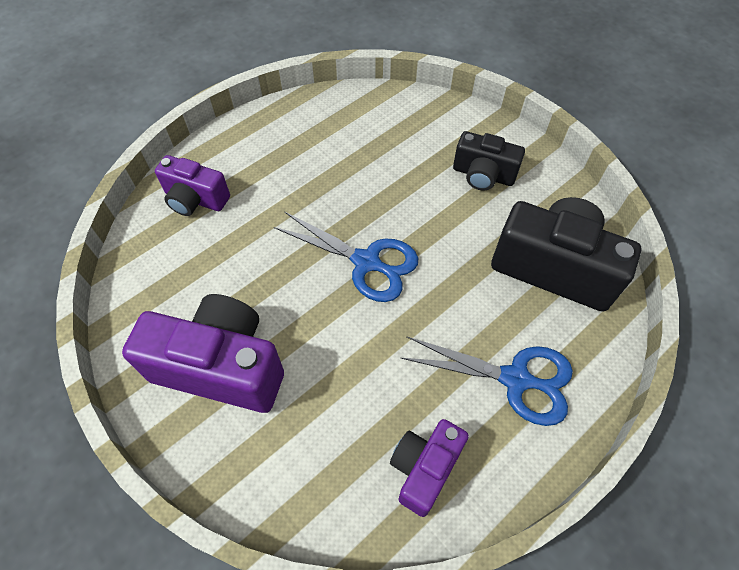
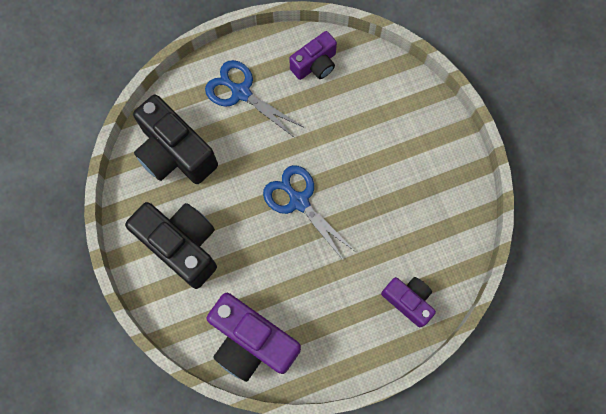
camera: 160 degrees left, 15 degrees up
(221, 367) = (414, 160): purple camera -> purple camera (252, 342)
(483, 175) = (181, 245): black camera -> black camera, size x1.71

